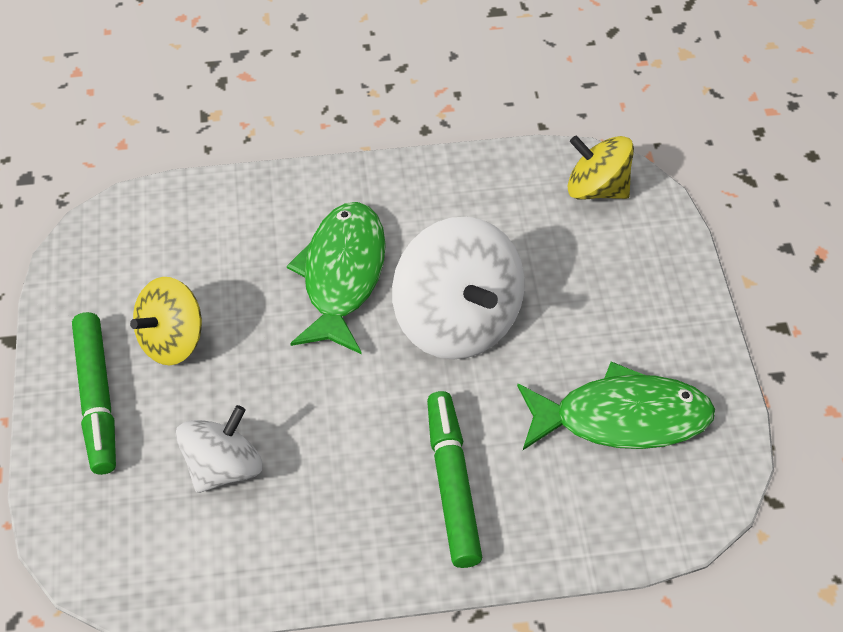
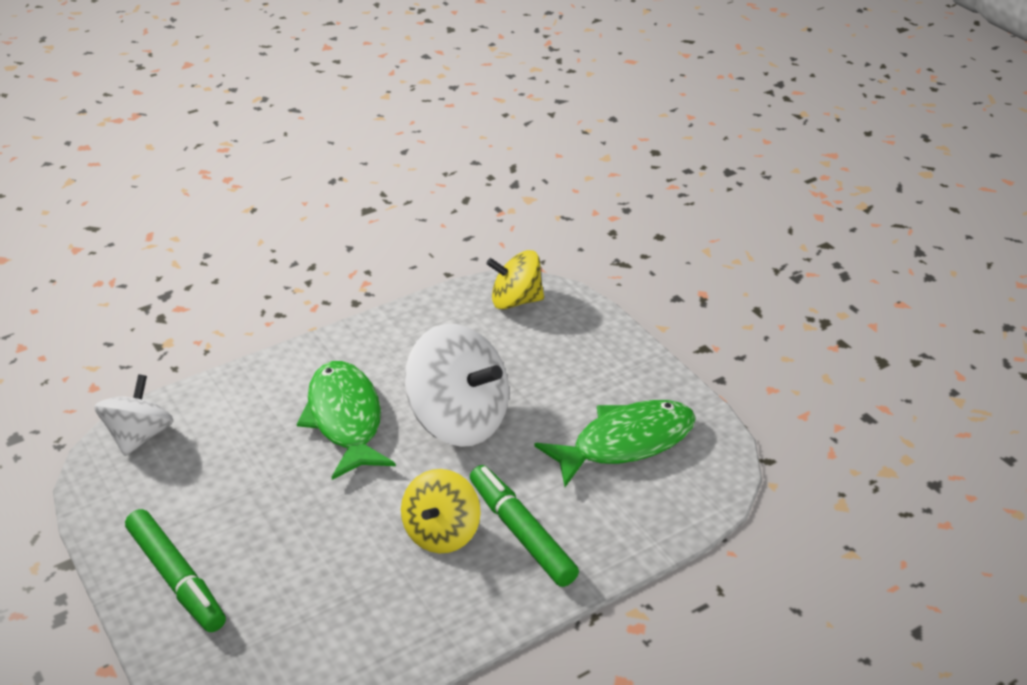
camera: 25 degrees left, 15 degrees down
(172, 340) = (222, 512): yellow spinning top -> yellow spinning top (441, 533)
(223, 467) = (321, 589): white spinning top -> white spinning top (139, 436)

